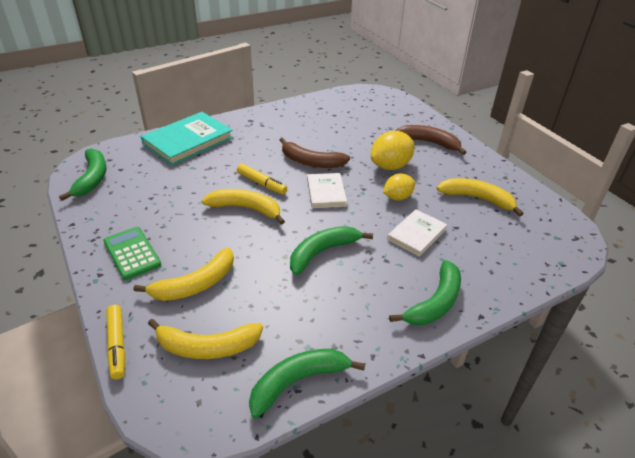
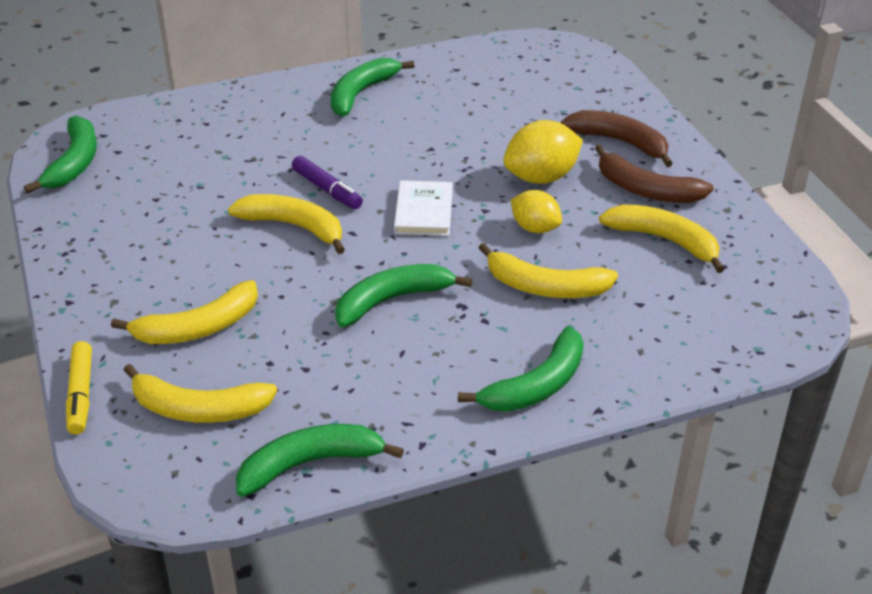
camera: 10 degrees right, 0 degrees up
(132, 253) = (117, 277): green calculator -> none
(188, 141) = (227, 113): turquoise book -> none
(261, 183) = (327, 189): yellow marker -> purple marker
(268, 124) = (361, 93): none -> green banana
(311, 162) = (413, 161): brown banana -> brown banana (646, 189)
(397, 197) = (535, 228): yellow lemon -> yellow lemon turned 60 degrees clockwise
(416, 234) = (545, 287): white book -> yellow banana

